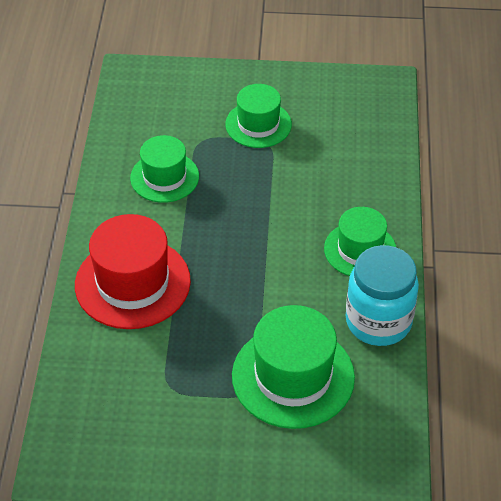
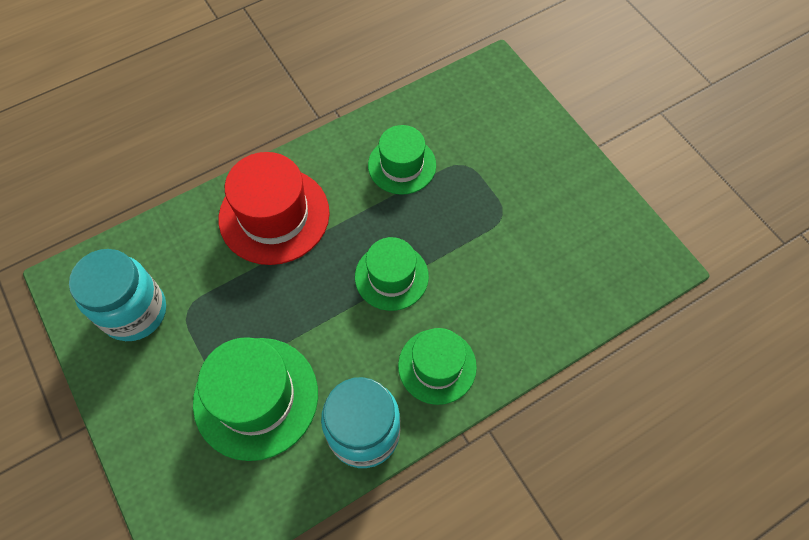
camera: 55 degrees right, 15 degrees up
(138, 426) = (135, 312): none -> turquoise jar
(258, 124) = (518, 194): green hat -> green hat (391, 276)

